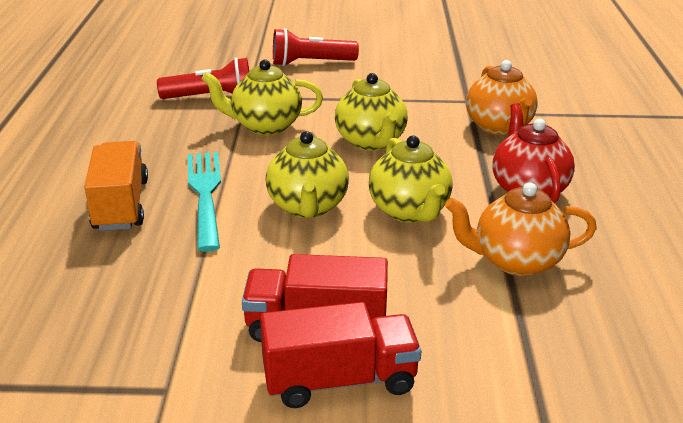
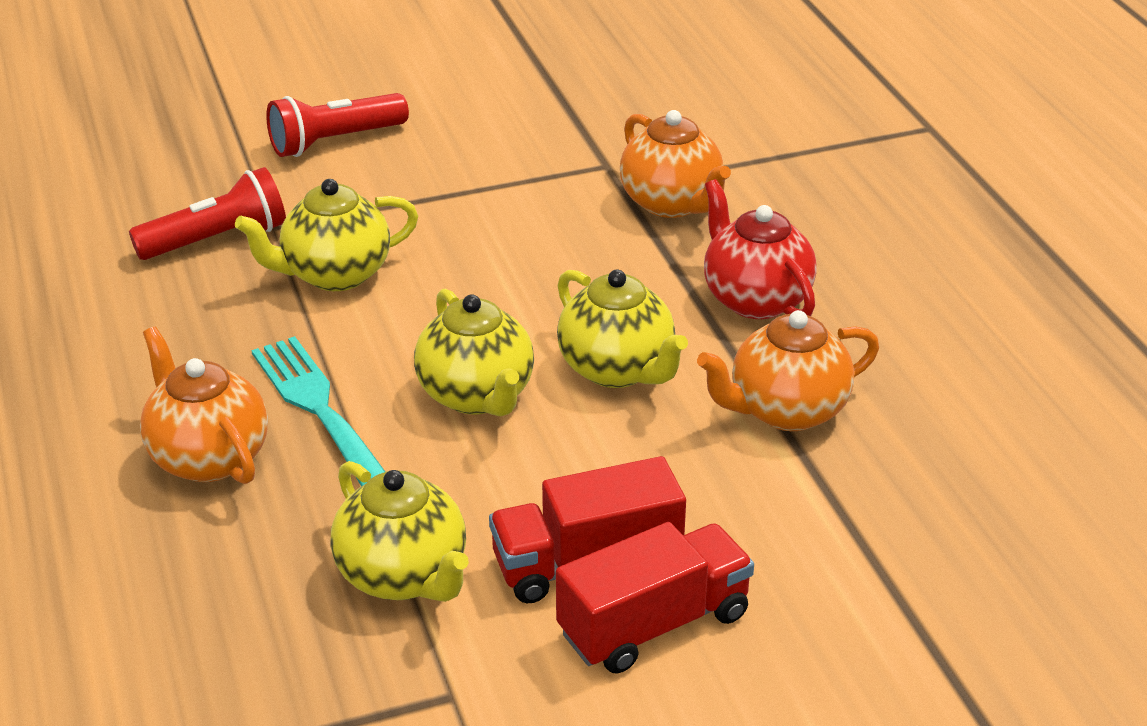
camera: 20 degrees left, 5 degrees up
(121, 205) = (208, 457): orange truck -> orange teapot
(371, 142) = (506, 268): yellow teapot -> yellow teapot (404, 576)

